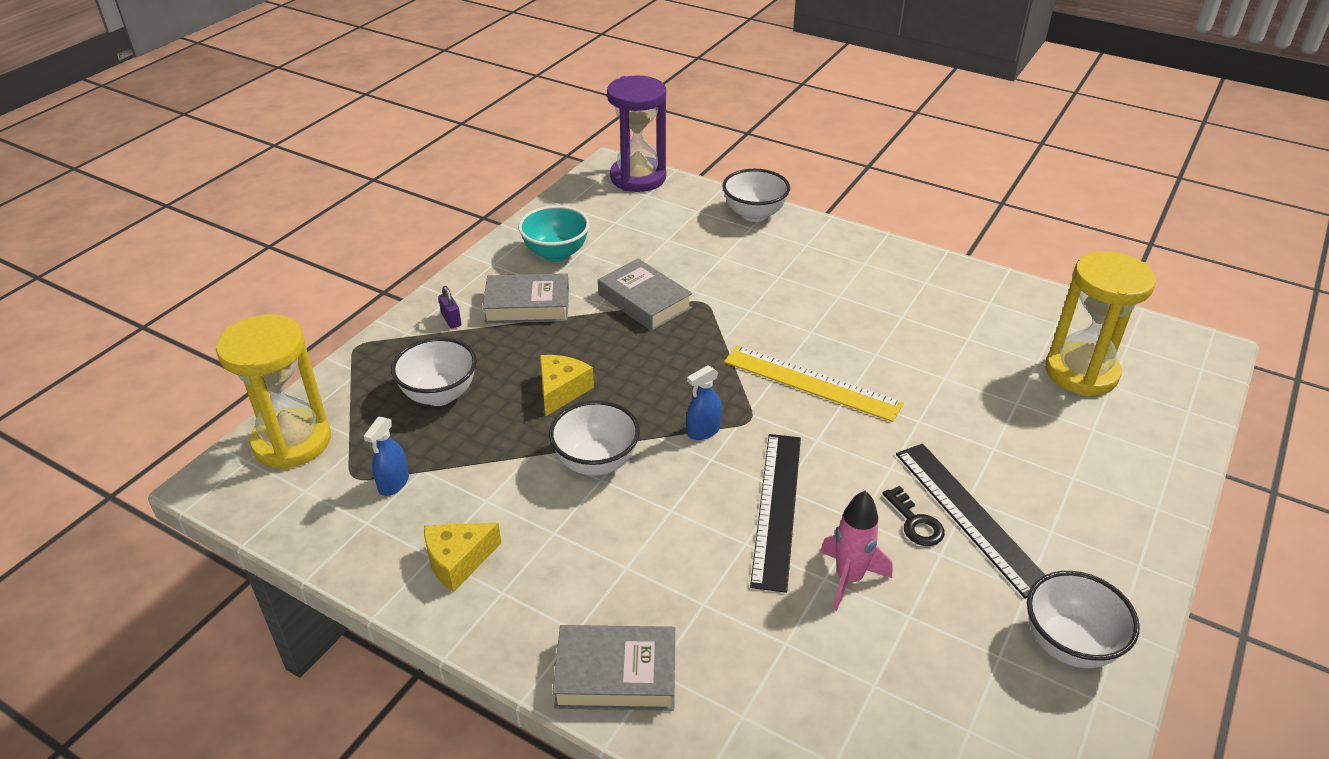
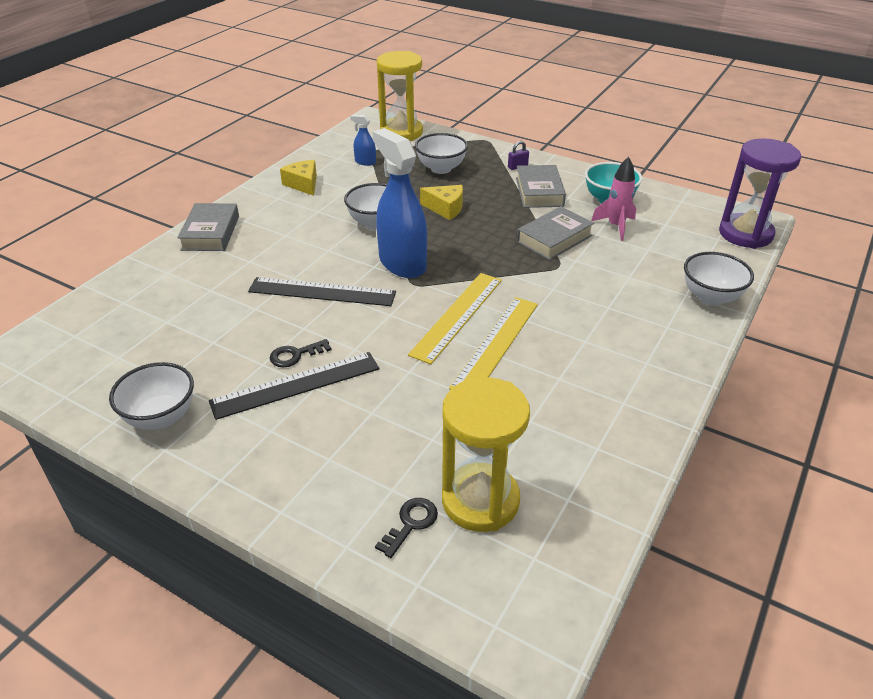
camera: 90 degrees right, 0 degrees up
(703, 431) = (402, 263): blue spray bottle -> blue spray bottle, size x2.26
(849, 578) = (252, 318): pink rocket -> pink rocket (615, 226)
(857, 355) = (496, 344): none -> yellow ruler
(1127, 416) = (410, 523): none -> black key

